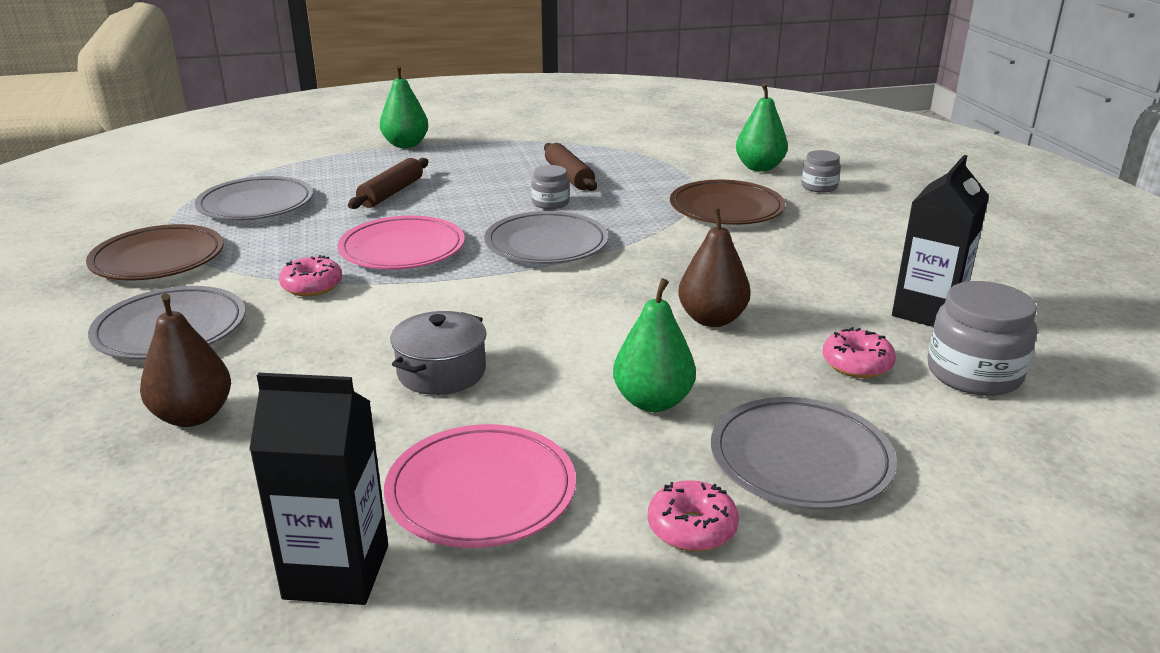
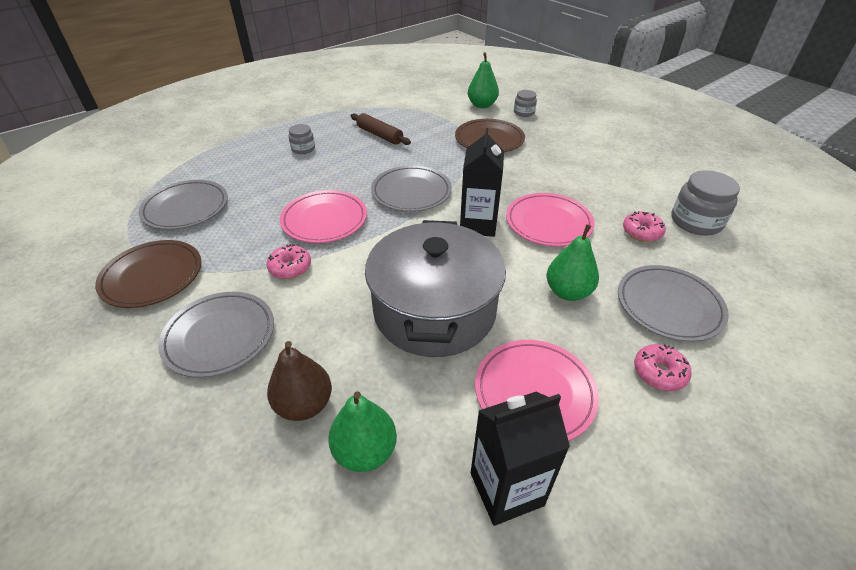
camera: 25 degrees left, 15 degrees up
(391, 193) = (276, 175): brown rolling pin -> none
(405, 145) = (250, 132): green pear -> green pear (365, 451)
(441, 372) = (434, 311): grey pot -> grey pot, size x2.09
(550, 203) = (386, 159): grey jar -> grey jar (303, 149)
(712, 319) = (548, 223): brown pear -> pink plate
(927, 312) = (644, 187): black carton -> black carton (478, 224)

